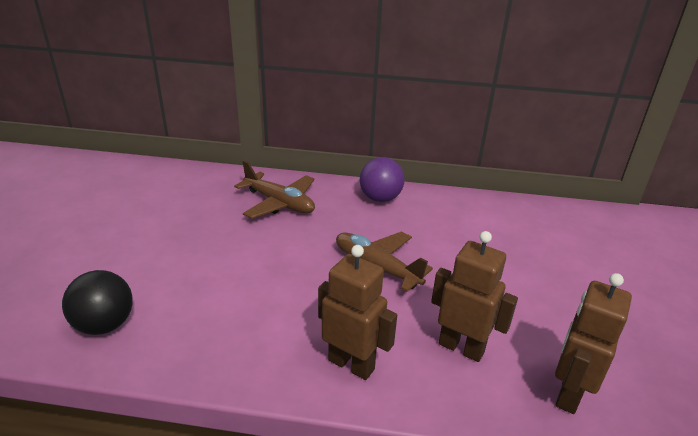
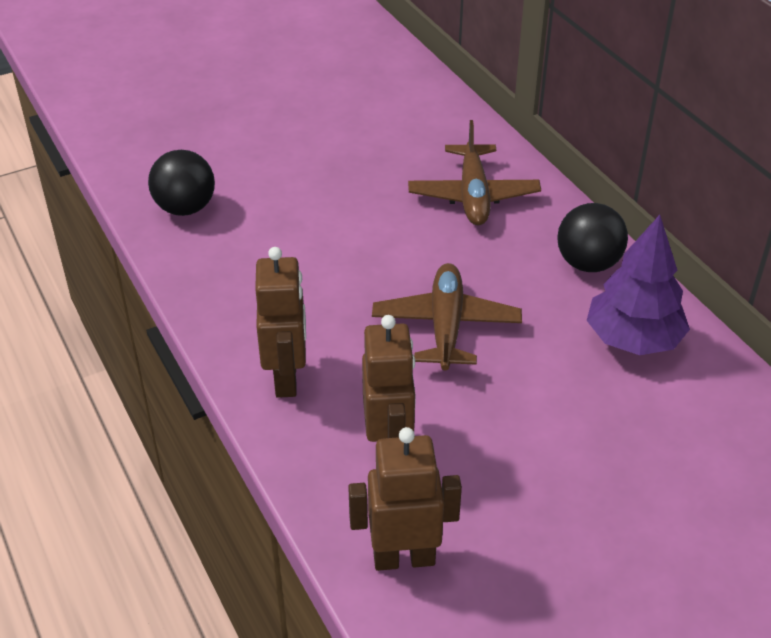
camera: 55 degrees right, 10 degrees up
(380, 198) = (588, 263): purple ball -> black ball
(451, 215) = (633, 339): none -> purple tree

